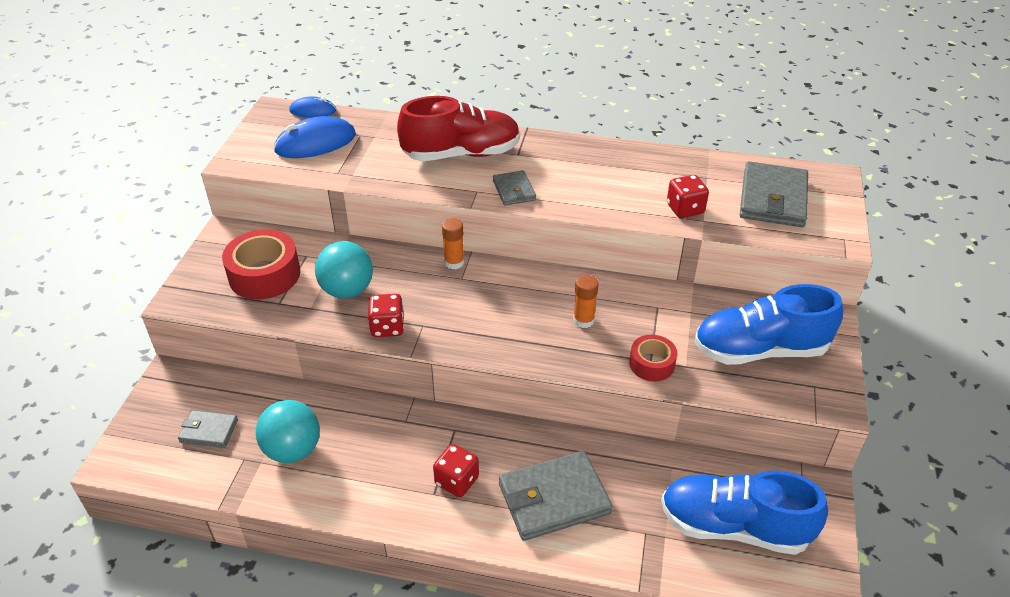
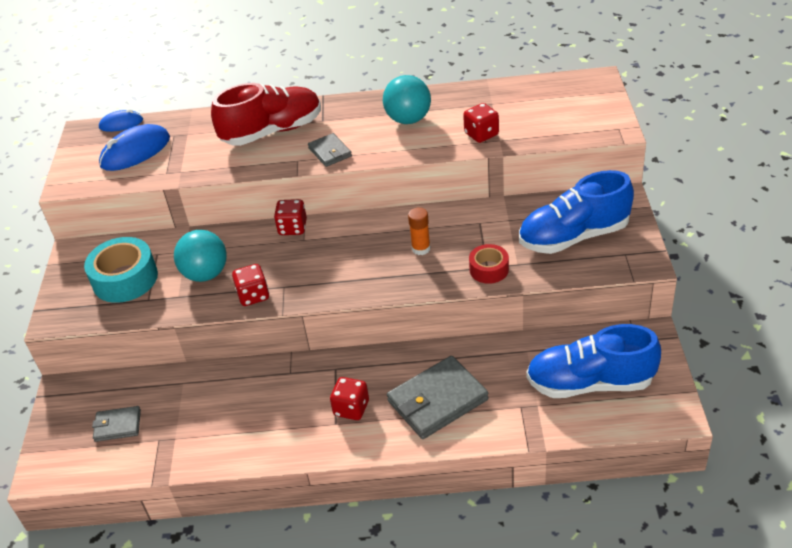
camera: 10 degrees left, 0 degrees up
(264, 275) = (125, 279): red tape -> turquoise tape
(293, 450) = (199, 421): turquoise ball -> turquoise ball (408, 119)
(454, 262) = (292, 228): orange glue stick -> red dice
(773, 199) = (552, 109): grey wallet -> none

